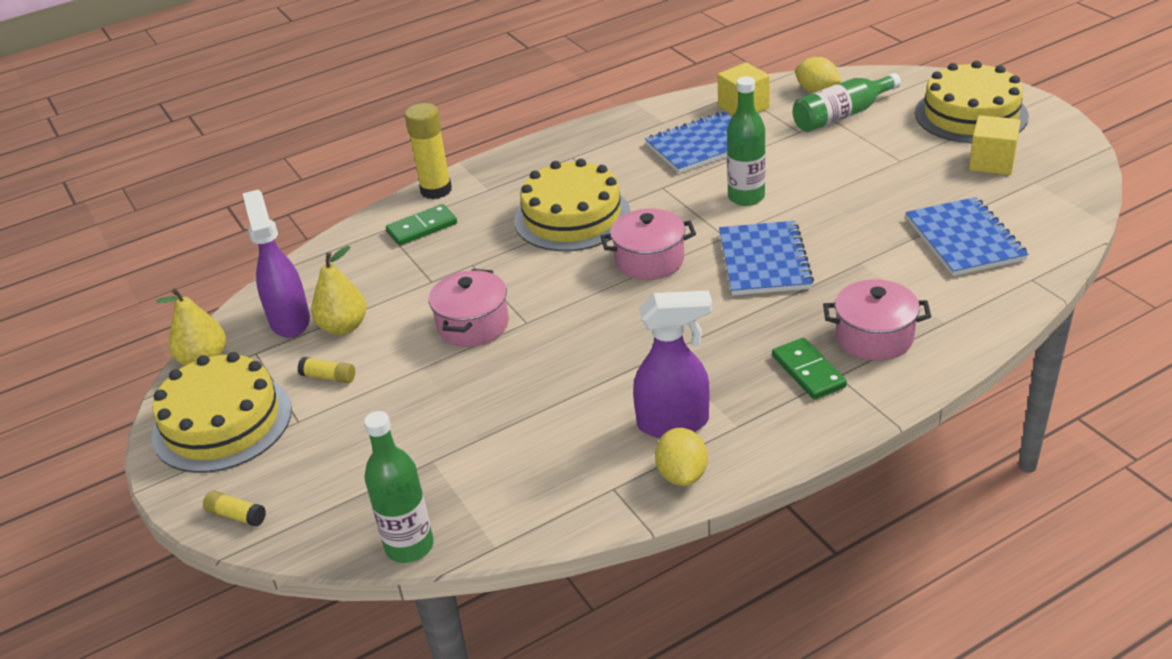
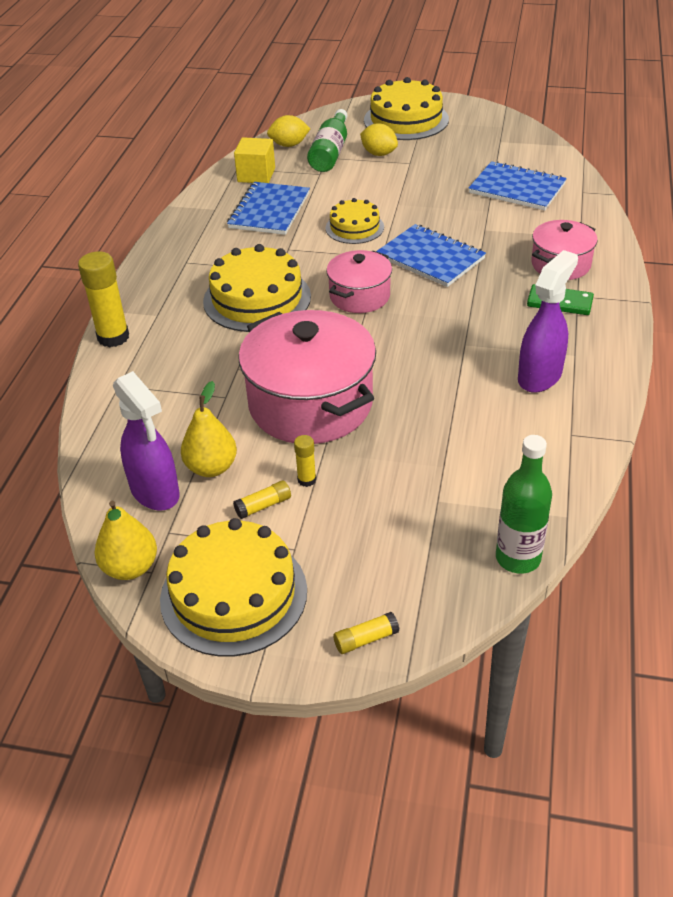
camera: 50 degrees left, 5 degrees up
(289, 320) = (155, 492): purple spray bottle -> purple spray bottle turned 150 degrees counterclockwise
(380, 379) = (306, 480): none -> yellow glue stick
(422, 227) = (149, 367): green domino -> none
(473, 325) = (310, 404): pink pot -> pink pot, size x1.81
(682, 474) = (593, 400): yellow lemon -> yellow lemon (379, 154)
(746, 197) = (354, 227): green bottle -> yellow cake
(992, 162) = (461, 141): yellow cube -> none

